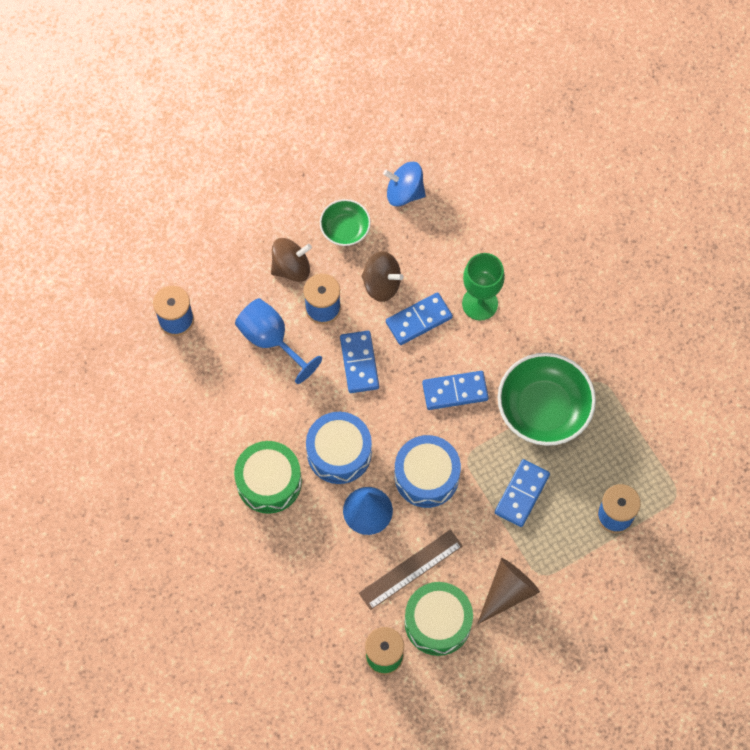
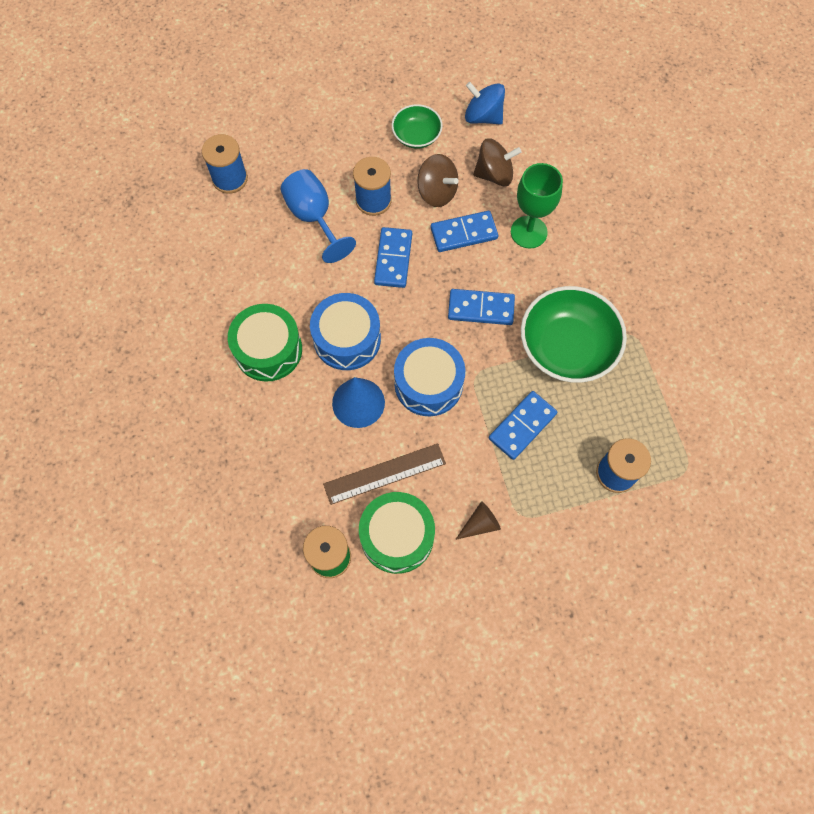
camera: 15 degrees right, 0 degrees up
(291, 267) = (354, 158): brown spinning top -> brown spinning top (494, 174)
(507, 592) = (480, 524): brown cone -> brown cone, size x0.60

